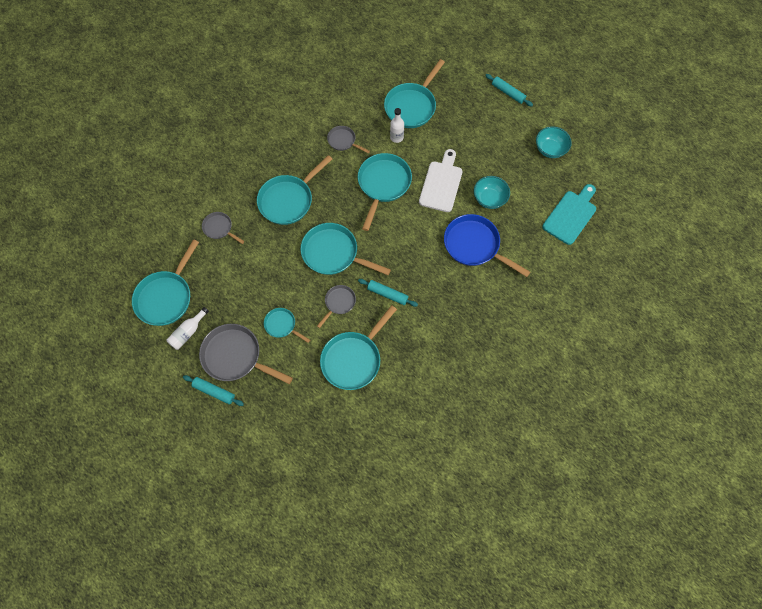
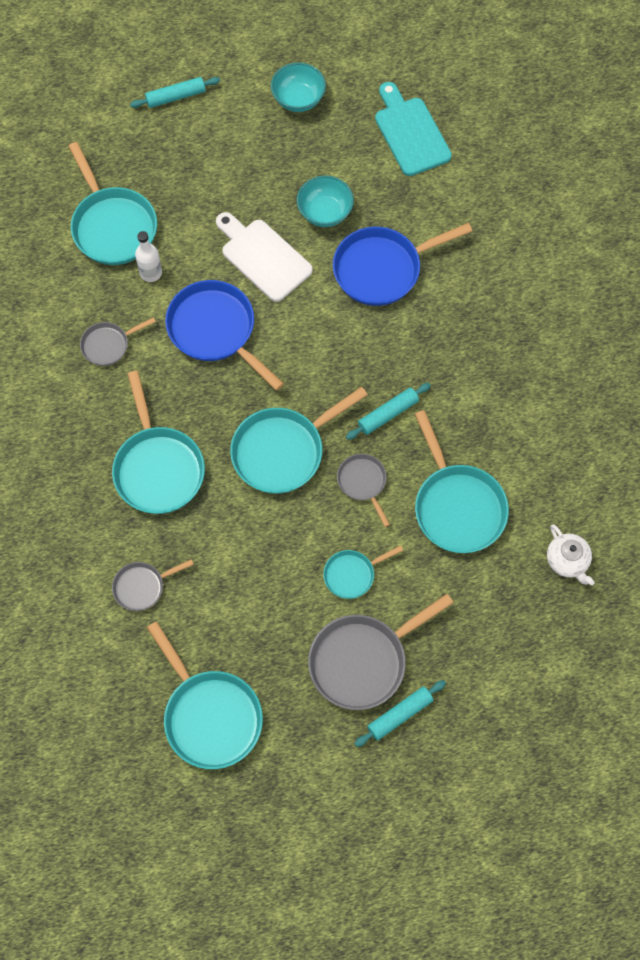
camera: 60 degrees left, 0 degrees up
(188, 332) = (286, 709): white bottle -> none
(355, 437) = (567, 561): none -> white teapot
(383, 184) = (215, 330): turquoise pan -> blue pan

